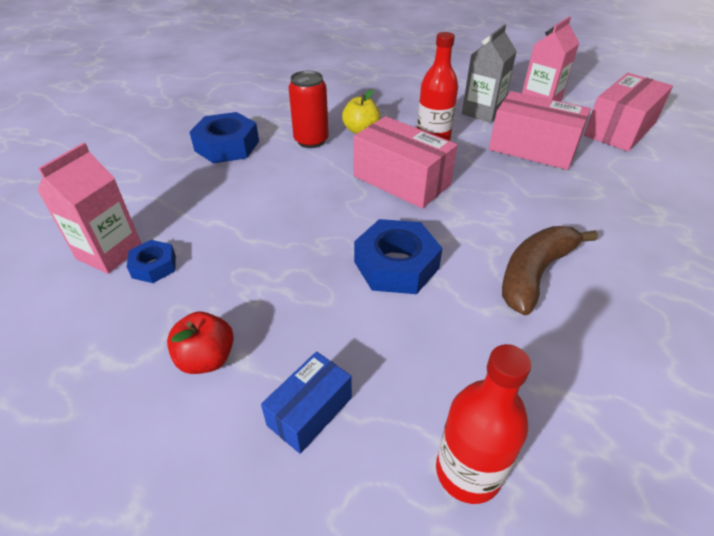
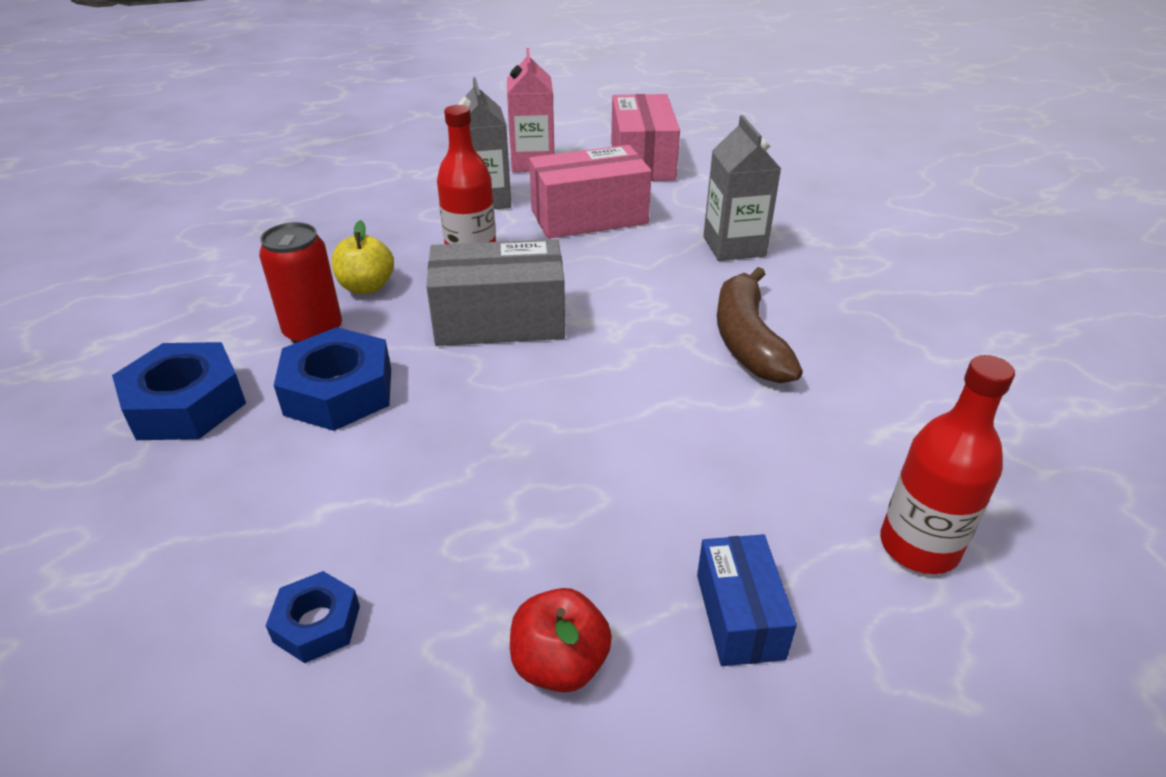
camera: 45 degrees left, 5 degrees down
(109, 253) = (209, 661): pink carton -> none
(396, 265) = (619, 413): blue nut -> blue nut (339, 391)
(401, 180) = (499, 320): pink box -> grey box
(611, 212) = (734, 246): none -> grey carton

